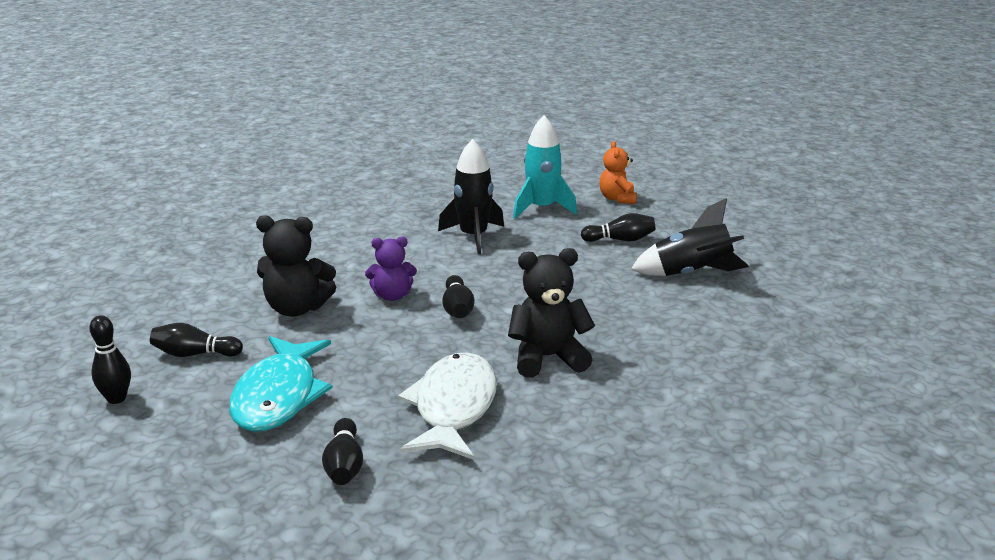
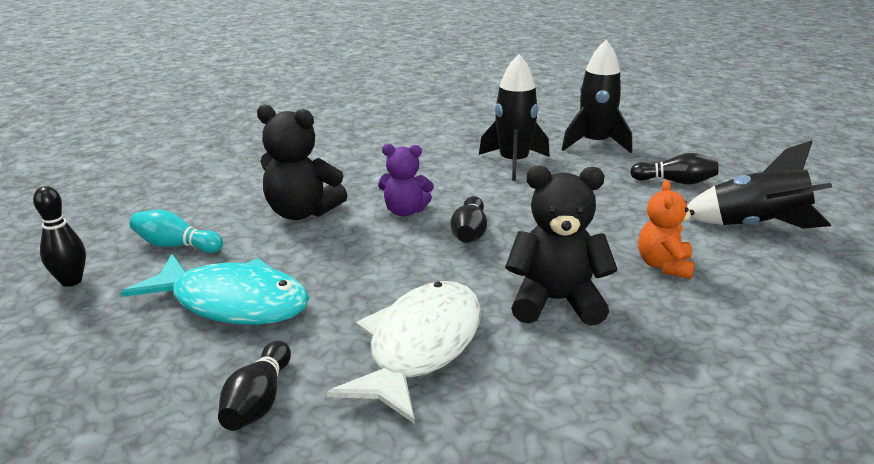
camera: 15 degrees right, 0 degrees up
(194, 354) = (176, 245): black bowling pin -> turquoise bowling pin
(278, 396) = (232, 303): turquoise fish -> turquoise fish turned 90 degrees counterclockwise
(542, 208) = (595, 144): turquoise rocket -> black rocket
(617, 198) = (680, 142): orange teddy bear -> orange teddy bear (664, 265)

